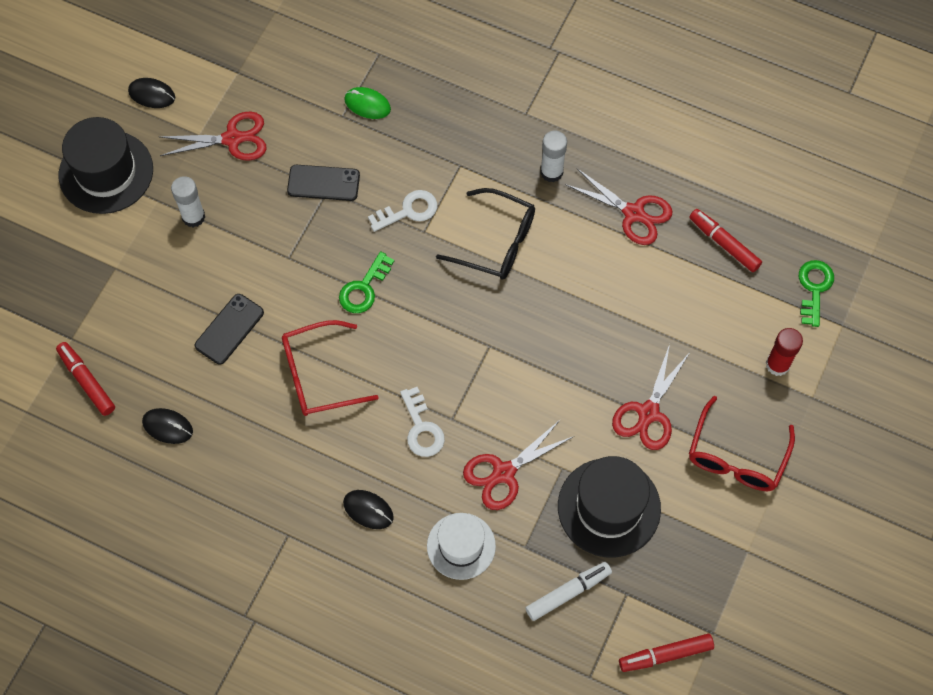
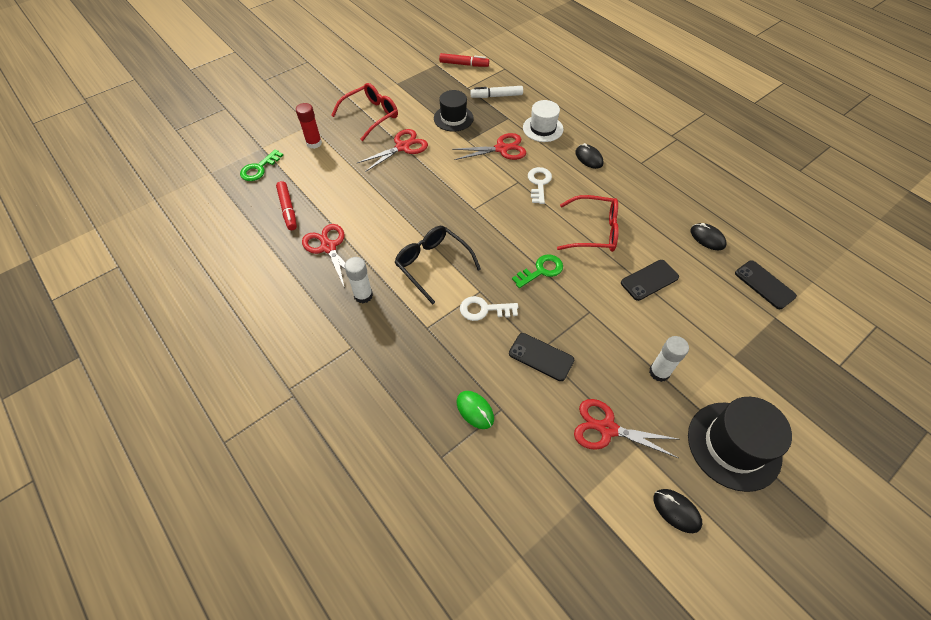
camera: 155 degrees left, 10 degrees down
(87, 381) = (764, 284): red marker -> black phone
(609, 507) = (453, 118): black hat -> black hat, size x0.66

